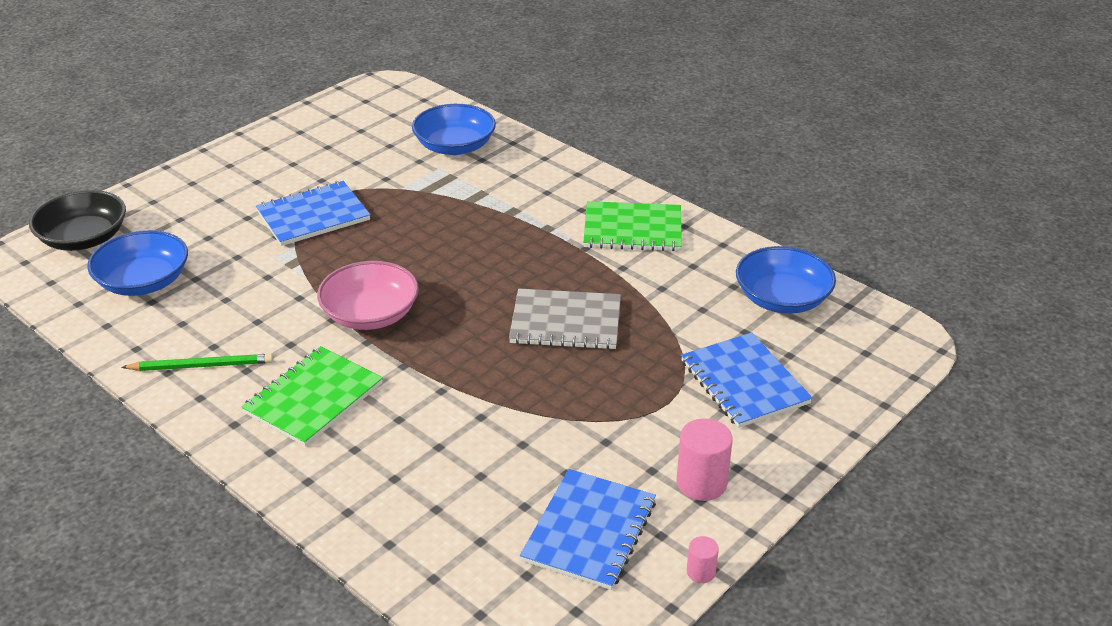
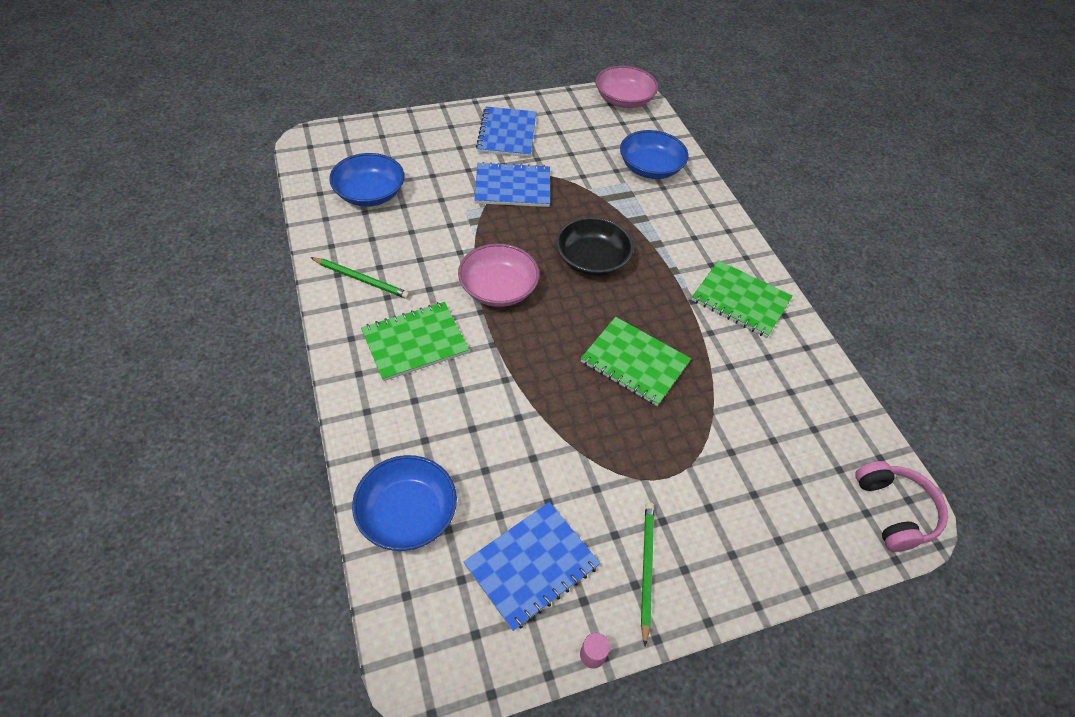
camera: 25 degrees right, 15 degrees up
(84, 238) = (356, 143): black bowl -> black bowl (592, 260)
(378, 93) = (624, 100): none -> pink bowl
(566, 322) = (635, 362): grey notebook -> green notebook
(701, 483) = (646, 568): pink cylinder -> green pencil
(744, 382) = (742, 489): blue notebook -> blue notebook (507, 134)
(782, 299) = (825, 423): blue bowl -> blue bowl (407, 513)
(888, 341) = (894, 511): none -> pink headphones

